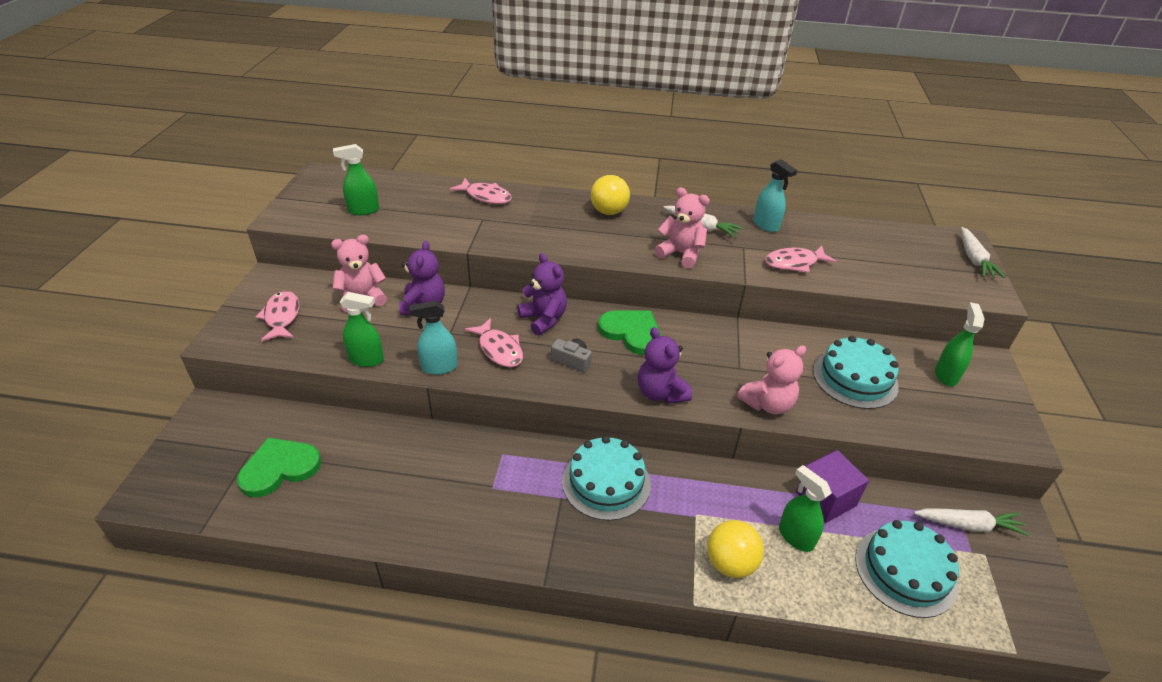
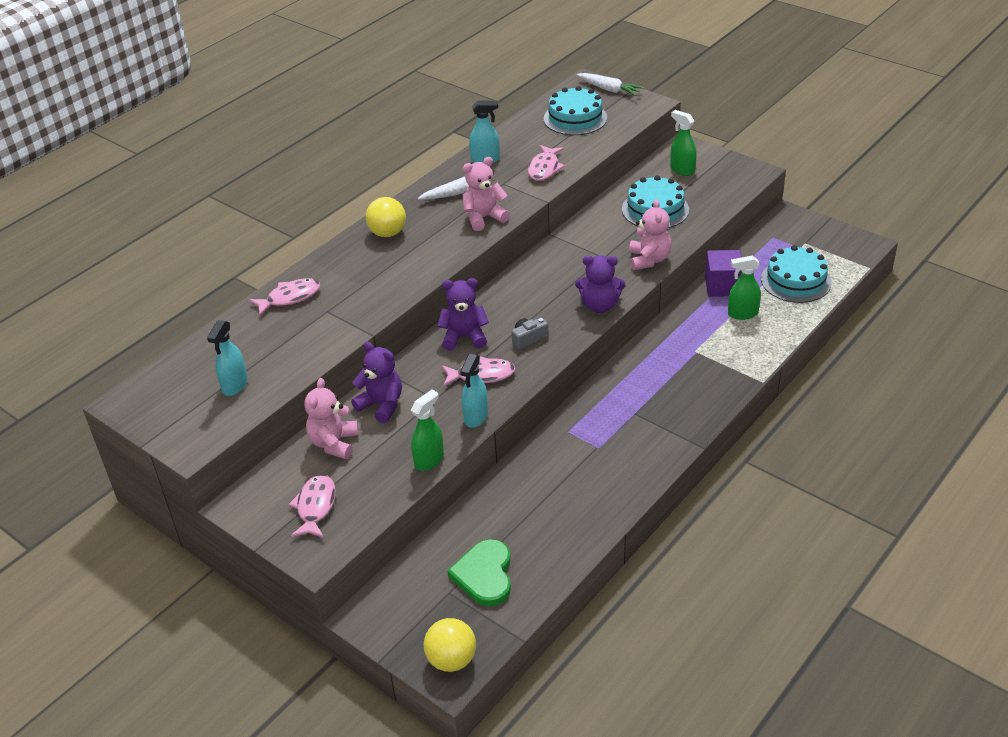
camera: 55 degrees left, 0 degrees up
(282, 317) = (315, 506): pink fish -> pink fish turned 75 degrees clockwise
(363, 210) = (235, 385): green spray bottle -> turquoise spray bottle
(606, 482) = (636, 384): turquoise cake -> turquoise cake (575, 118)
(631, 332) = (522, 295): green heart -> none
(730, 563) = (743, 352): yellow ball -> yellow ball (451, 660)
(968, 525) = (781, 237): white carrot -> none

